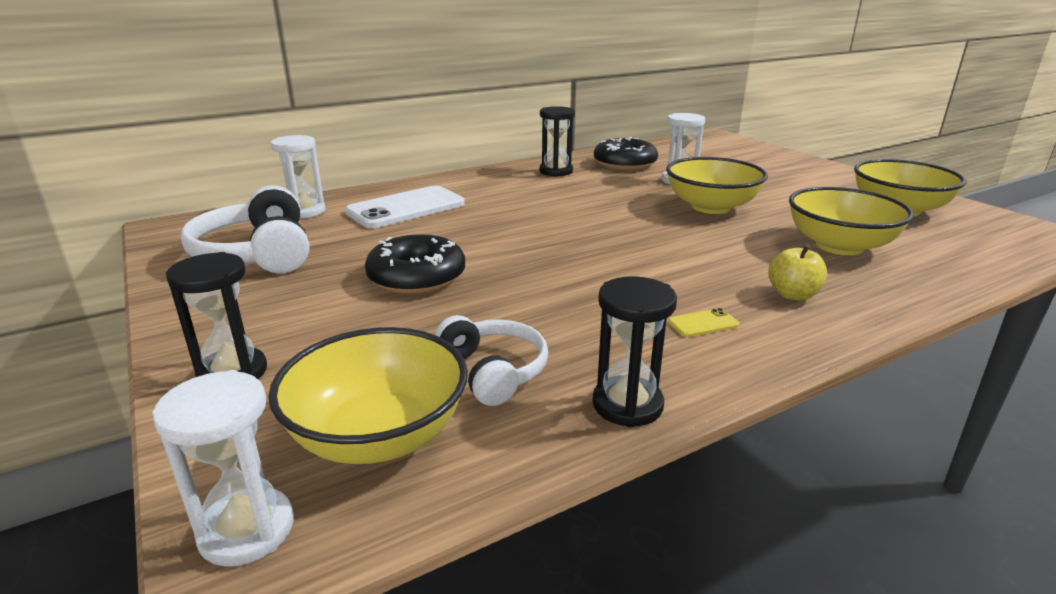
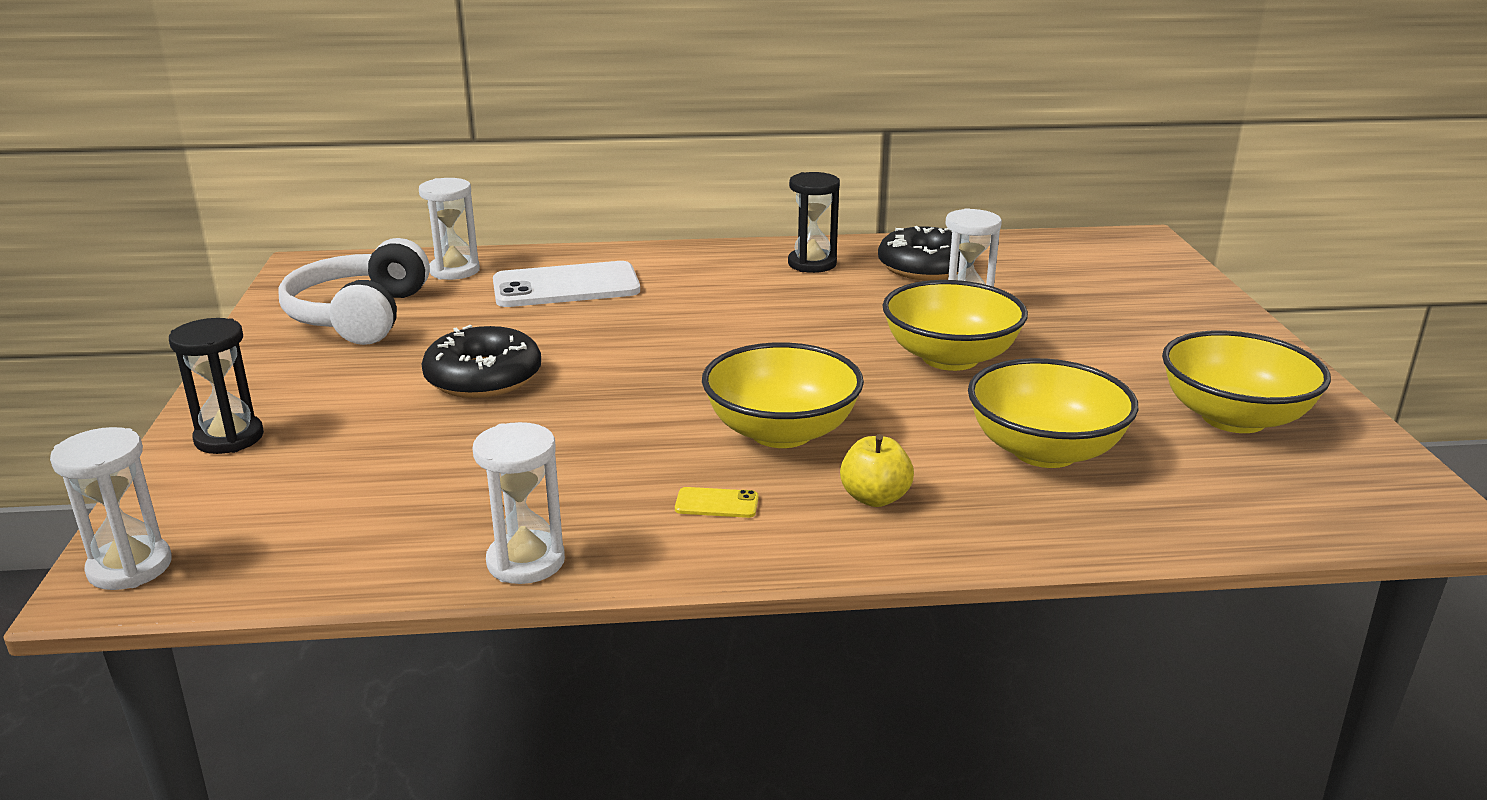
camera: 25 degrees right, 0 degrees up
(379, 435) = (287, 526): yellow bowl -> yellow bowl (781, 432)
(493, 371) = (443, 496): white headphones -> none
(627, 404) = (526, 561): black hourglass -> white hourglass

